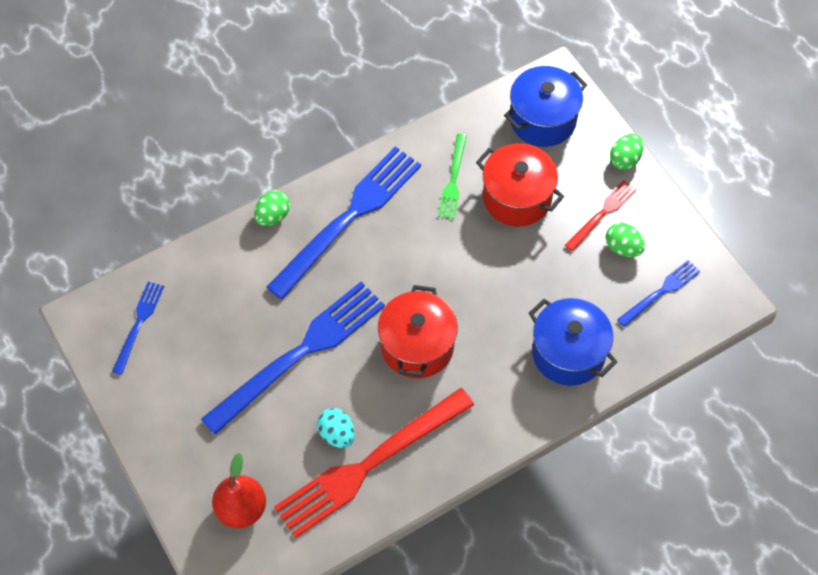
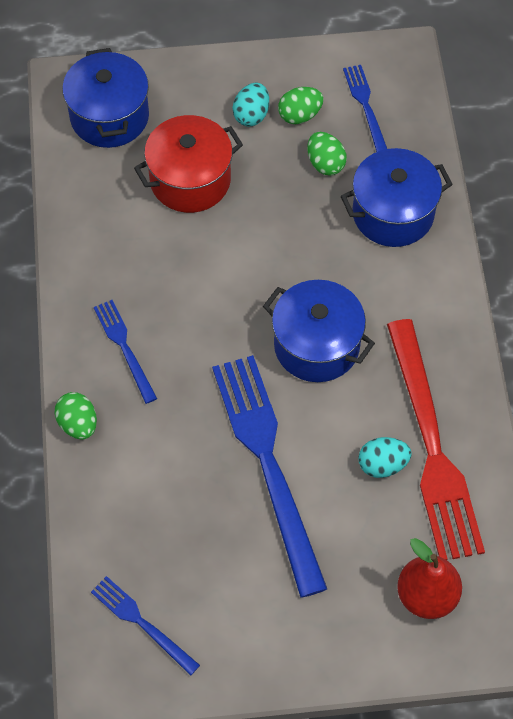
camera: 65 degrees left, 0 degrees up
(349, 218) = (124, 348): blue fork -> blue fork, size x0.48
(417, 346) = (316, 345): red pot -> blue pot
(453, 179) = (134, 228): green fork -> none
(602, 214) = (251, 115): red fork -> turquoise egg
(625, 159) = (199, 68): green egg -> green egg (325, 163)

